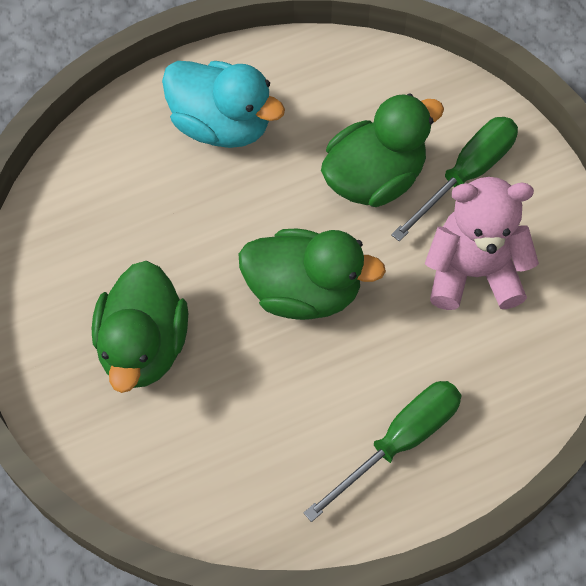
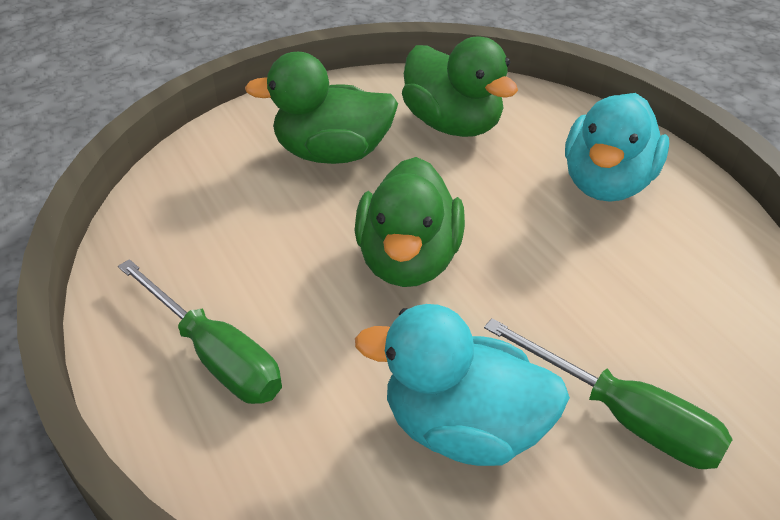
camera: 85 degrees right, 20 degrees down
(374, 178) = (582, 315): green duck -> green duck (453, 124)
(473, 272) = (463, 428): pink teddy bear -> turquoise duck

